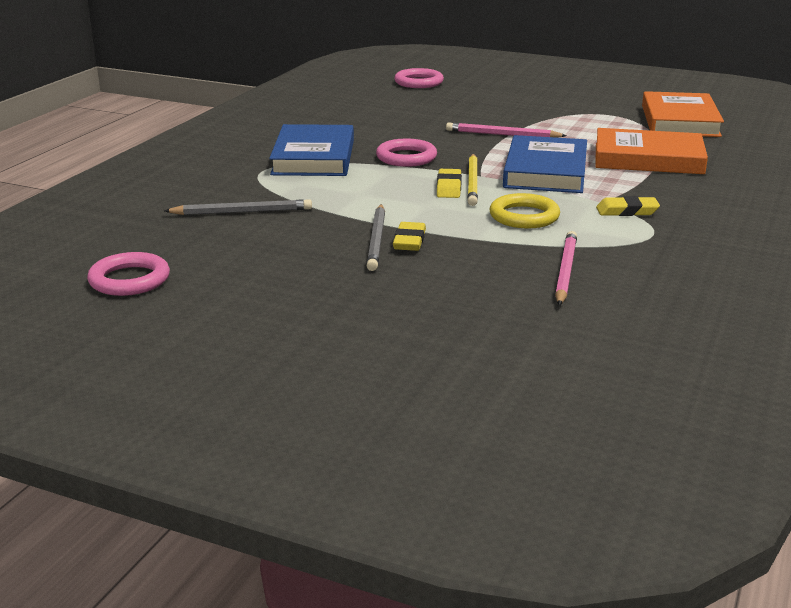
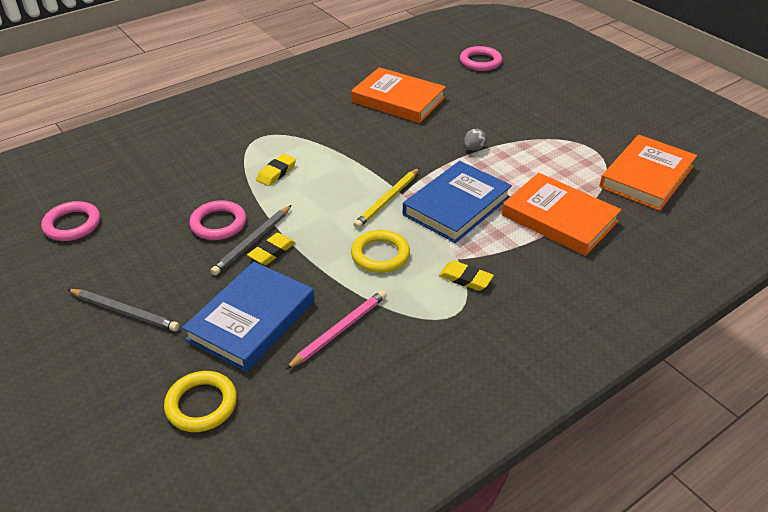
camera: 30 degrees right, 15 degrees up
(242, 212) = (202, 178): grey pencil -> grey pencil (125, 311)
(314, 157) = (309, 132): blue book -> blue book (251, 320)
(375, 119) = (398, 100): none -> orange book
(406, 157) = (371, 154): pink ring -> pink ring (218, 224)
(448, 187) = (363, 200): yellow eraser -> yellow eraser (276, 172)
(502, 135) = (473, 148): pink pencil -> grey egg
(509, 356) = (201, 404): none -> yellow ring

